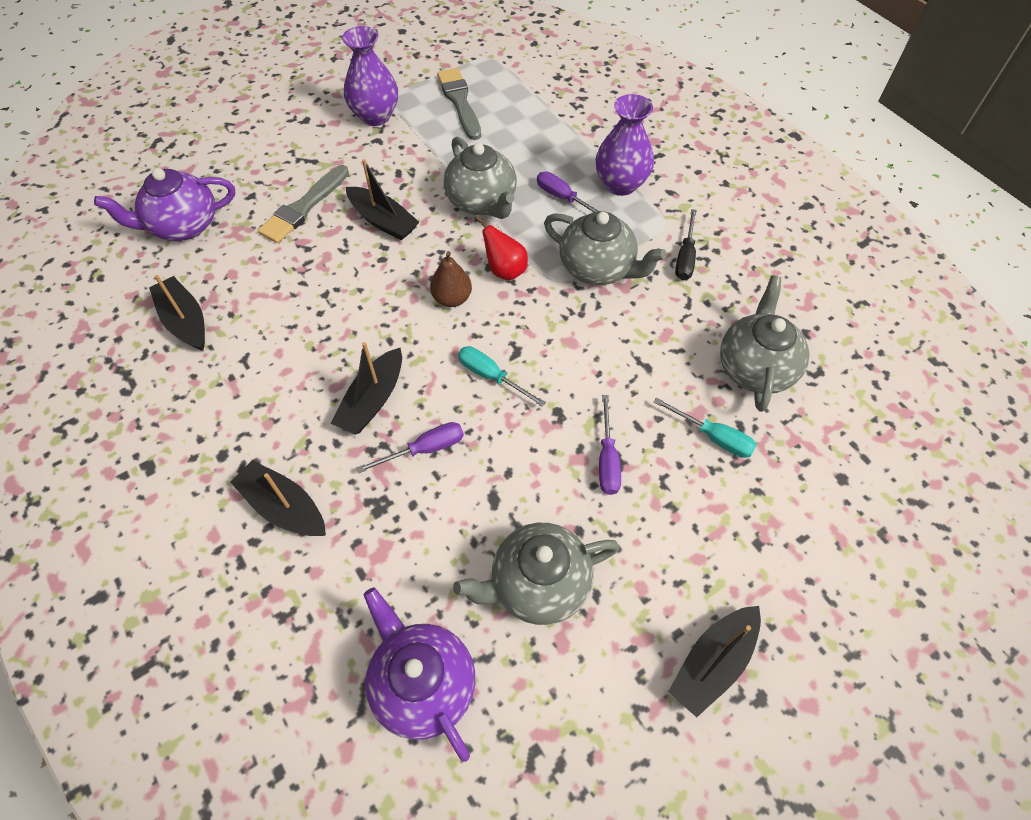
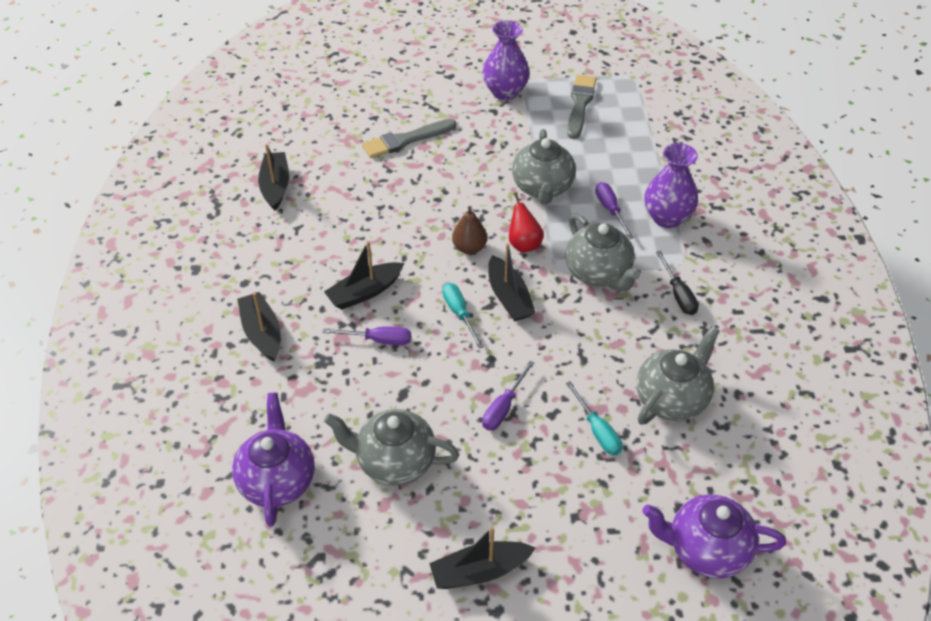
camera: 30 degrees right, 10 degrees down
(183, 226) = (314, 121): purple teapot -> purple teapot (706, 550)
(383, 221) = (457, 172): black boat -> black boat (509, 297)
(685, 257) = (678, 294): black screwdriver -> black screwdriver turned 60 degrees counterclockwise

